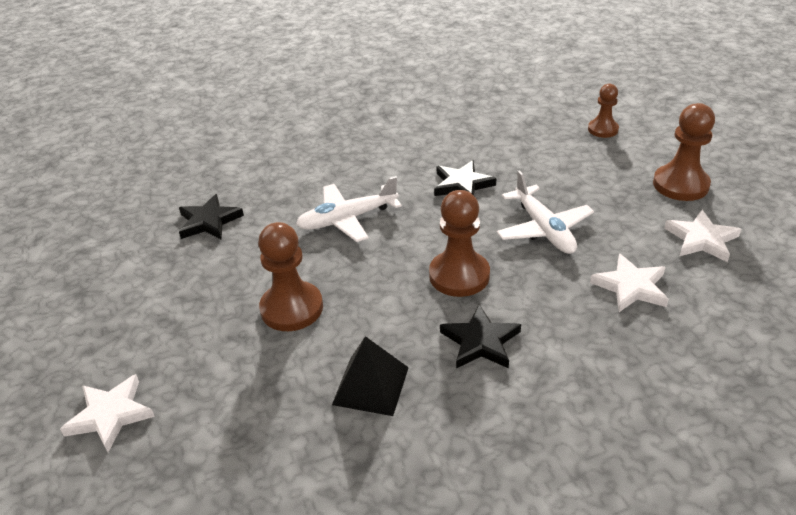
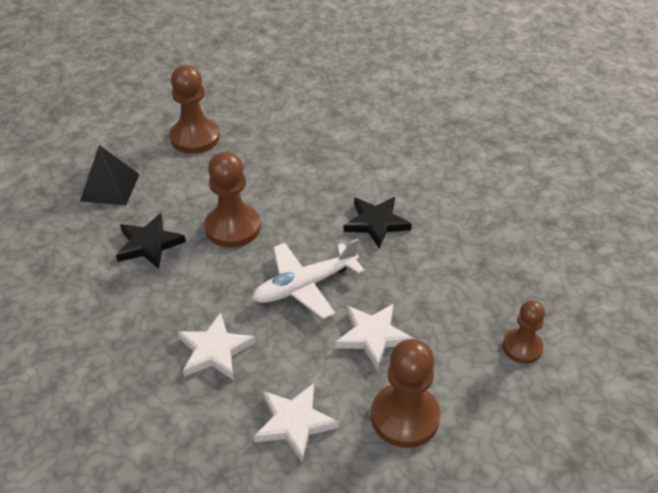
camera: 80 degrees right, 5 degrees up
(110, 415) = (102, 80): white star -> white star (372, 336)
(209, 221) = (301, 79): black star -> none
(347, 219) = (310, 152): white plane -> none

